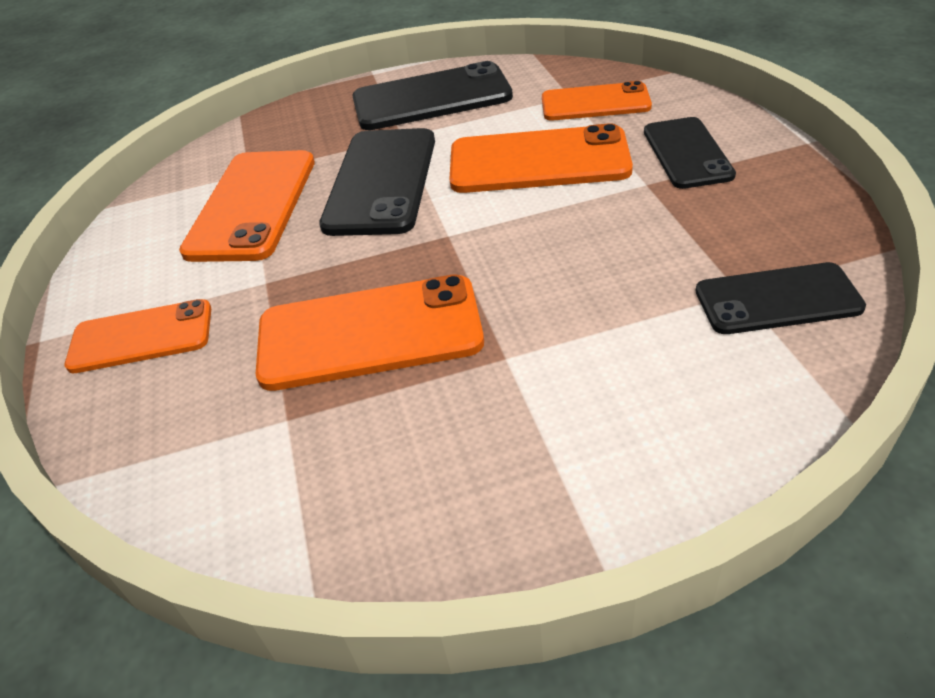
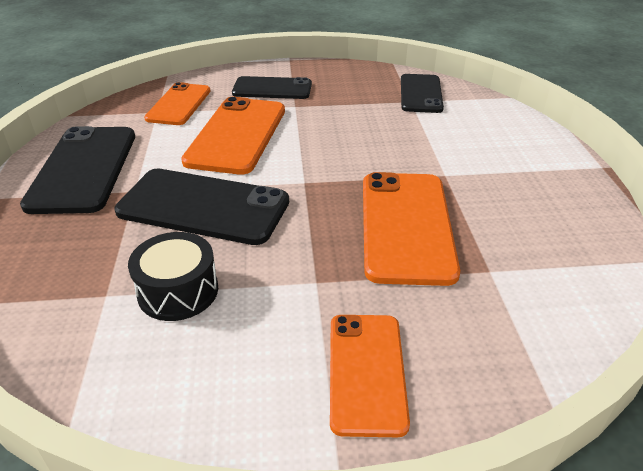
camera: 85 degrees left, 5 degrees down
(252, 205) = (178, 291): orange phone -> black drum

